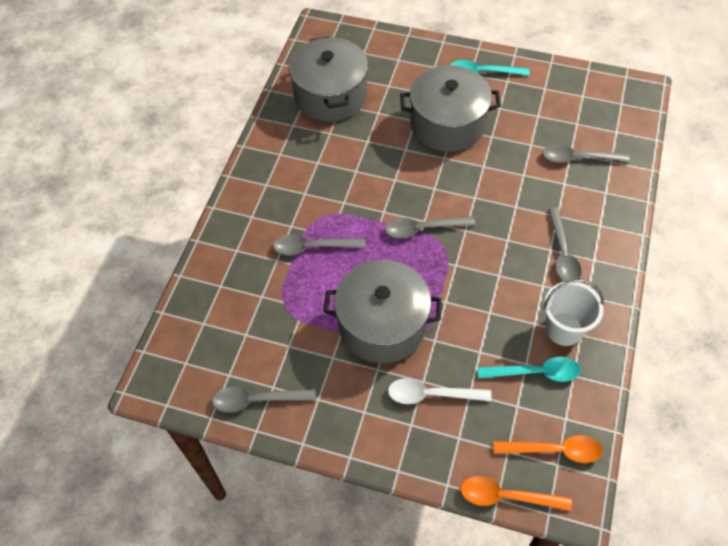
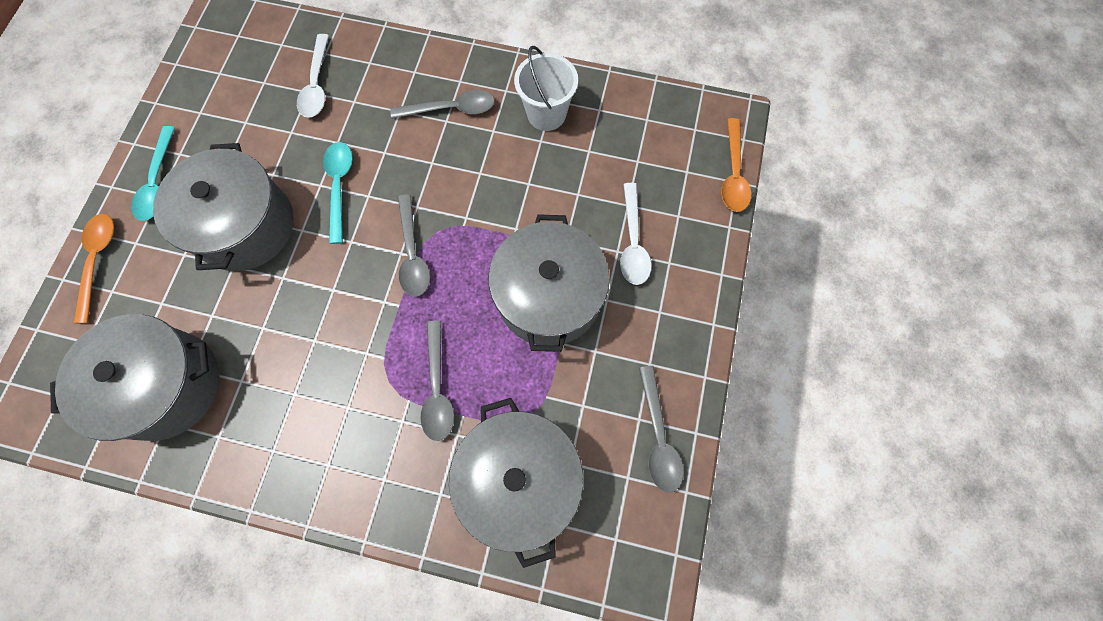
camera: 95 degrees left, 15 degrees up
(239, 300) = (519, 478): none -> grey pot
(535, 372) = (598, 142): turquoise spoon -> turquoise spoon (339, 187)
(554, 450) = (681, 130): orange spoon -> orange spoon (98, 261)
(578, 158) = (317, 85): grey spoon -> white spoon

